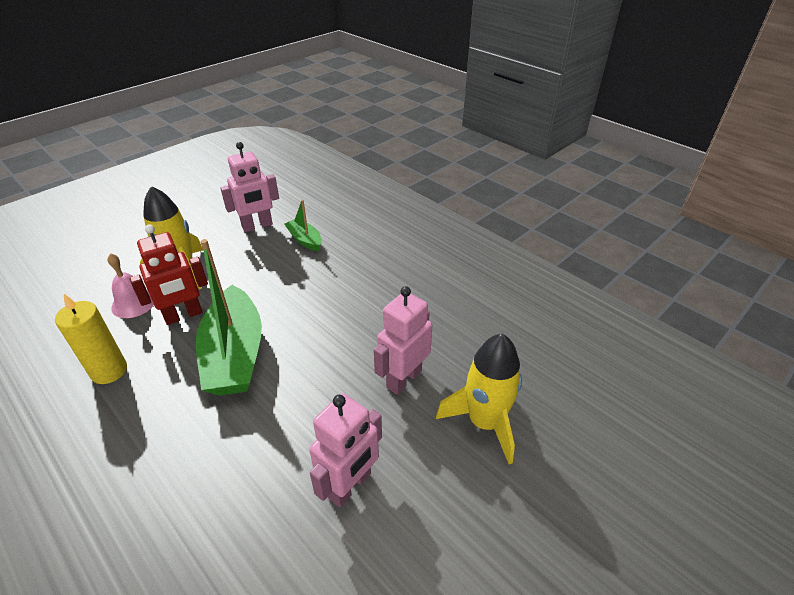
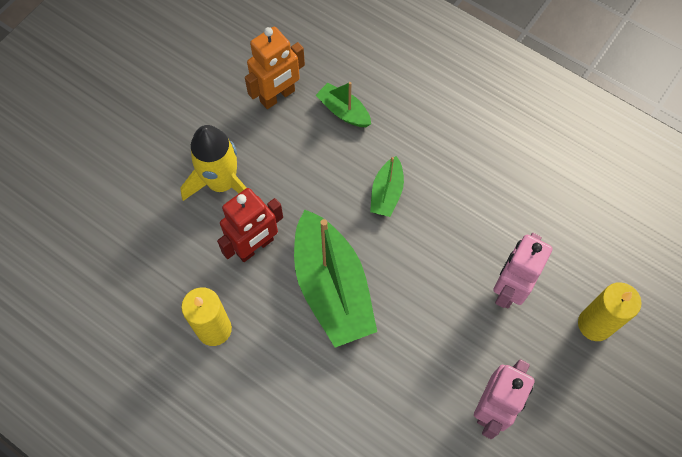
camera: 10 degrees left, 25 degrees up
(133, 303) = (191, 238): pink bell -> none
(257, 226) = (277, 96): pink robot -> orange robot
(316, 294) = (386, 193): none -> green boat
(484, 422) = (595, 324): yellow rocket -> yellow candle

